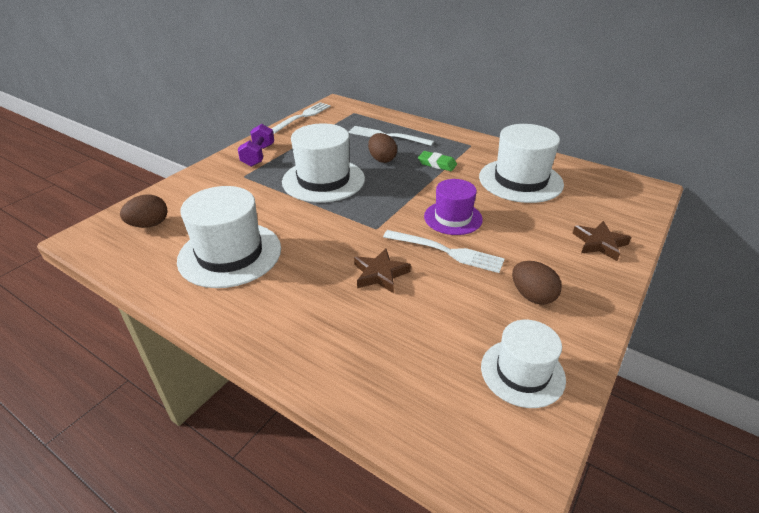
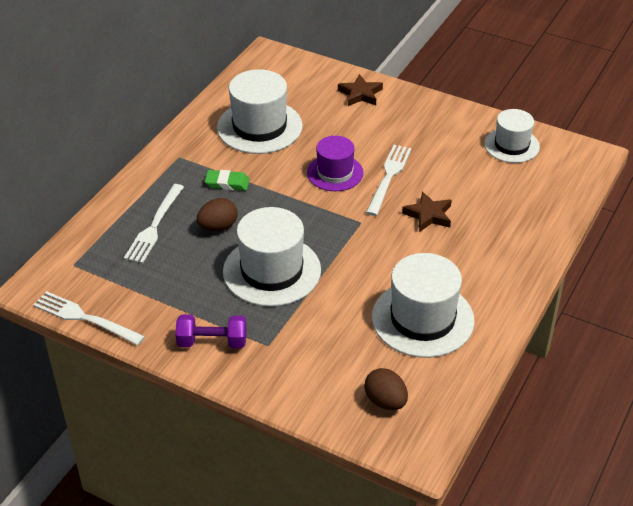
camera: 95 degrees left, 5 degrees up
(437, 164) = (227, 183): green eraser -> green eraser turned 75 degrees clockwise
(532, 296) = (435, 135): brown egg -> none

